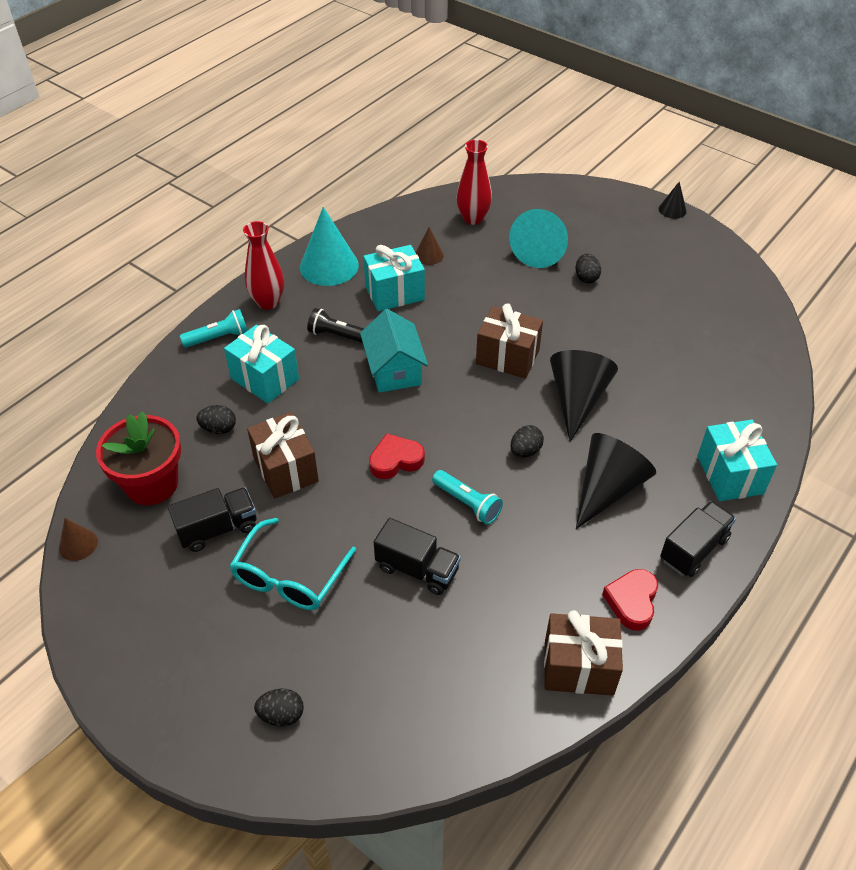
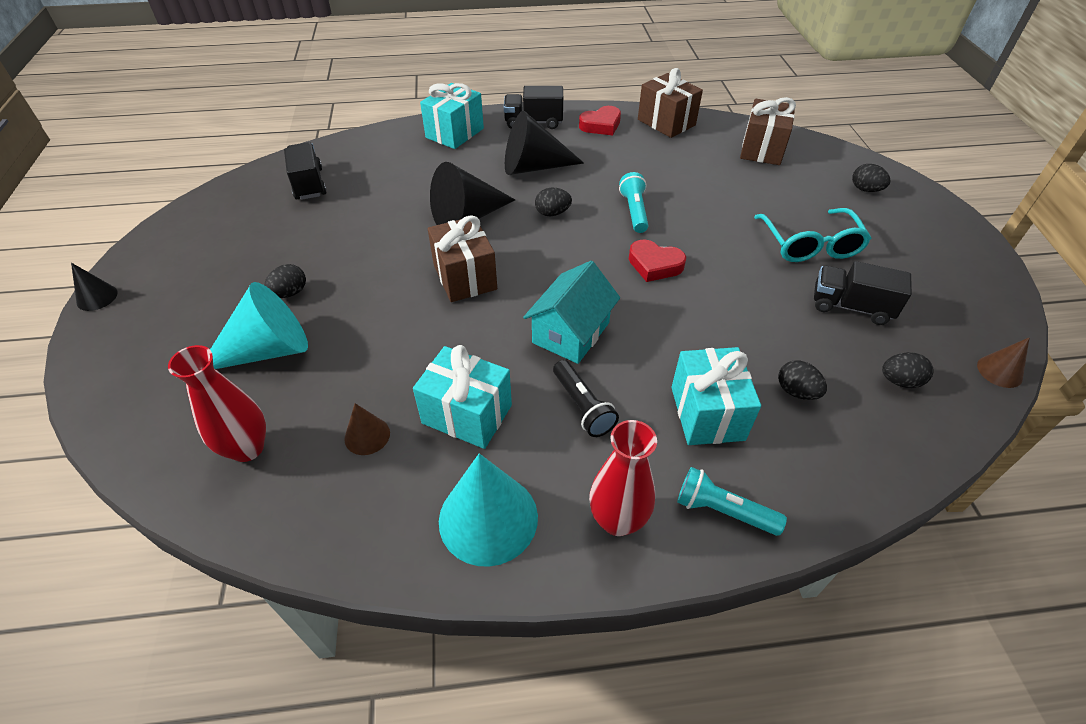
camera: 135 degrees left, 0 degrees up
(152, 484) = (899, 381): red flower pot -> black egg
(285, 469) = (755, 314): brown gift -> brown gift (762, 149)
(289, 577) = (810, 245): turquoise glasses -> turquoise glasses turned 105 degrees clockwise
(417, 569) = (711, 201): black truck -> black truck (309, 184)

